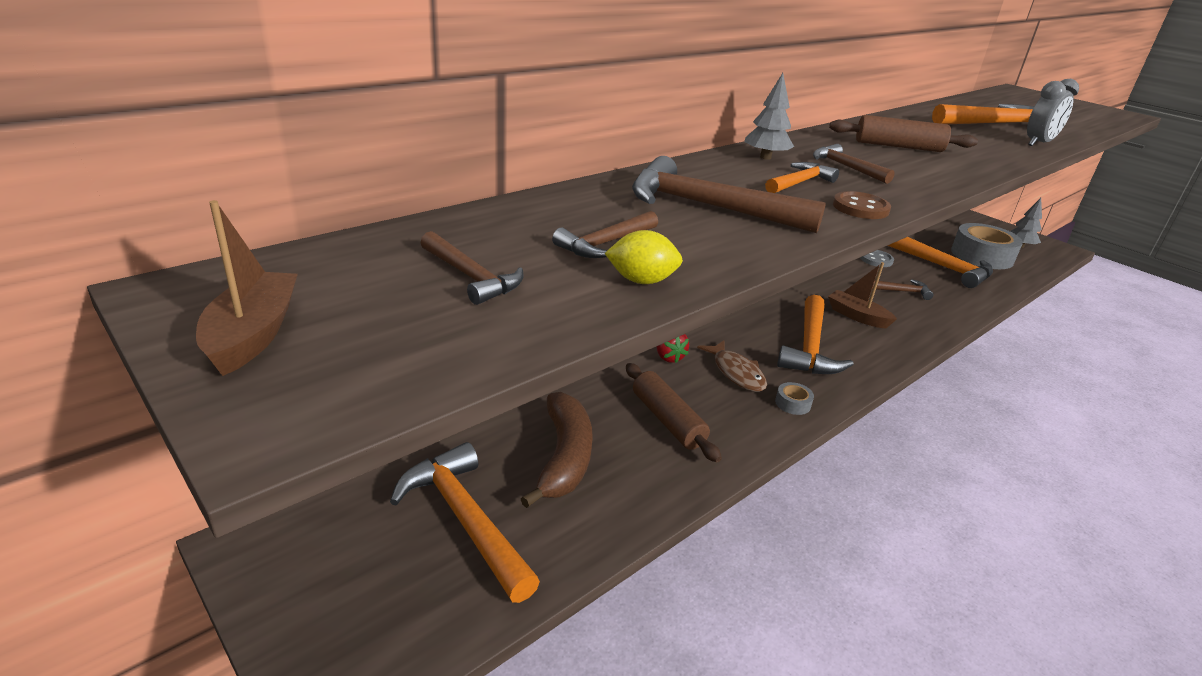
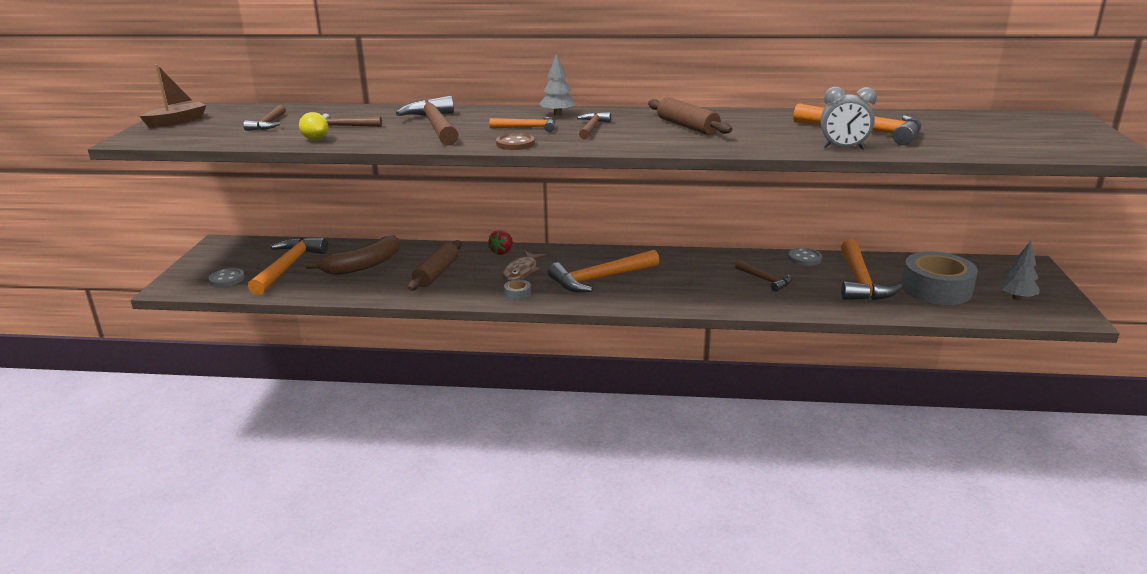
camera: 50 degrees right, 5 degrees down
(410, 606) = (227, 279): none -> grey button
(857, 316) = (682, 279): brown boat -> none

